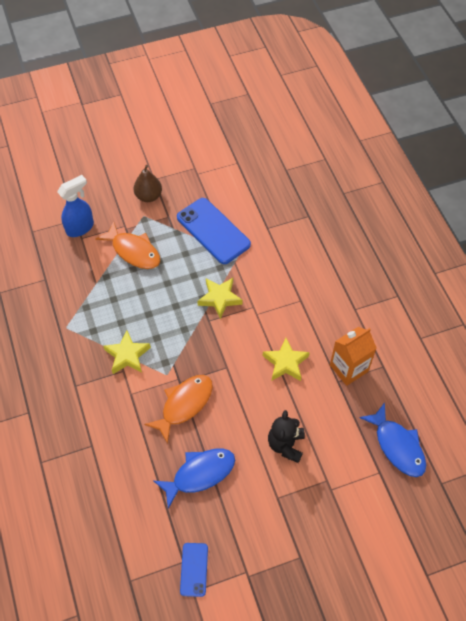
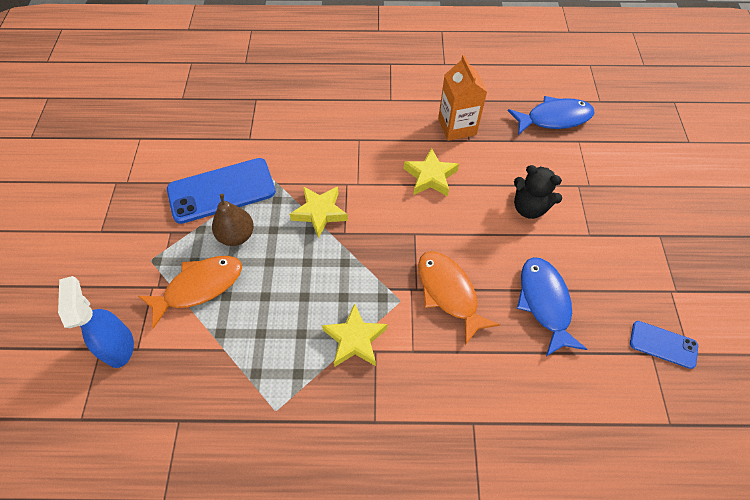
camera: 70 degrees left, 0 degrees up
(148, 196) = (124, 245): brown pear -> brown pear (236, 235)

